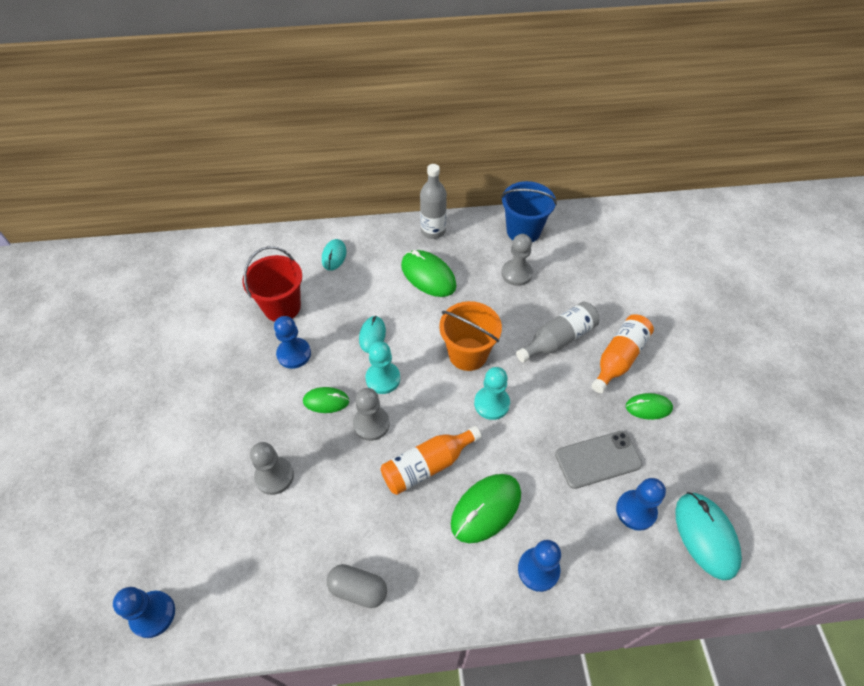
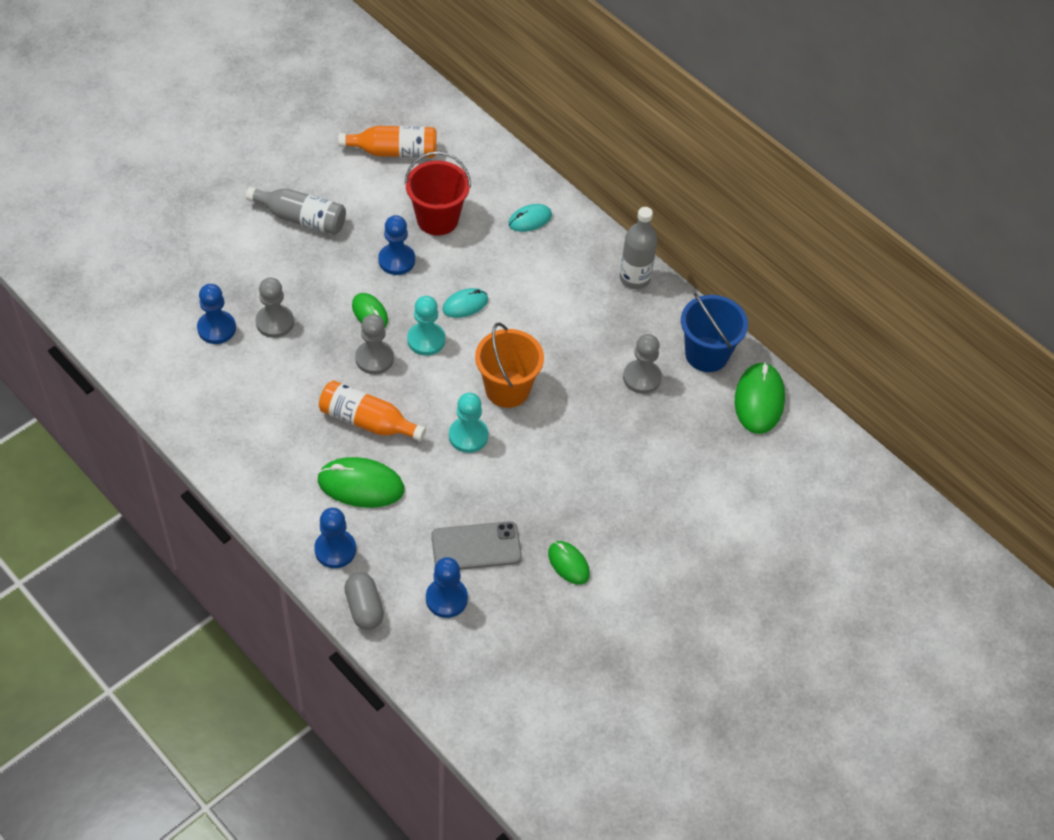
camera: 50 degrees right, 0 degrees up
(153, 614) = (117, 321): blue pawn -> blue pawn (216, 328)
(358, 589) = (227, 435): grey capsule -> grey capsule (364, 608)
(428, 276) = (573, 307): green mouse -> green mouse (759, 400)
(558, 339) = (588, 453): grey bottle -> grey bottle (302, 218)
(598, 459) = (476, 547): grey phone -> grey phone turned 45 degrees counterclockwise
(619, 358) = (608, 514): orange bottle -> orange bottle (394, 151)
(706, 536) = (463, 664): turquoise mouse -> none

